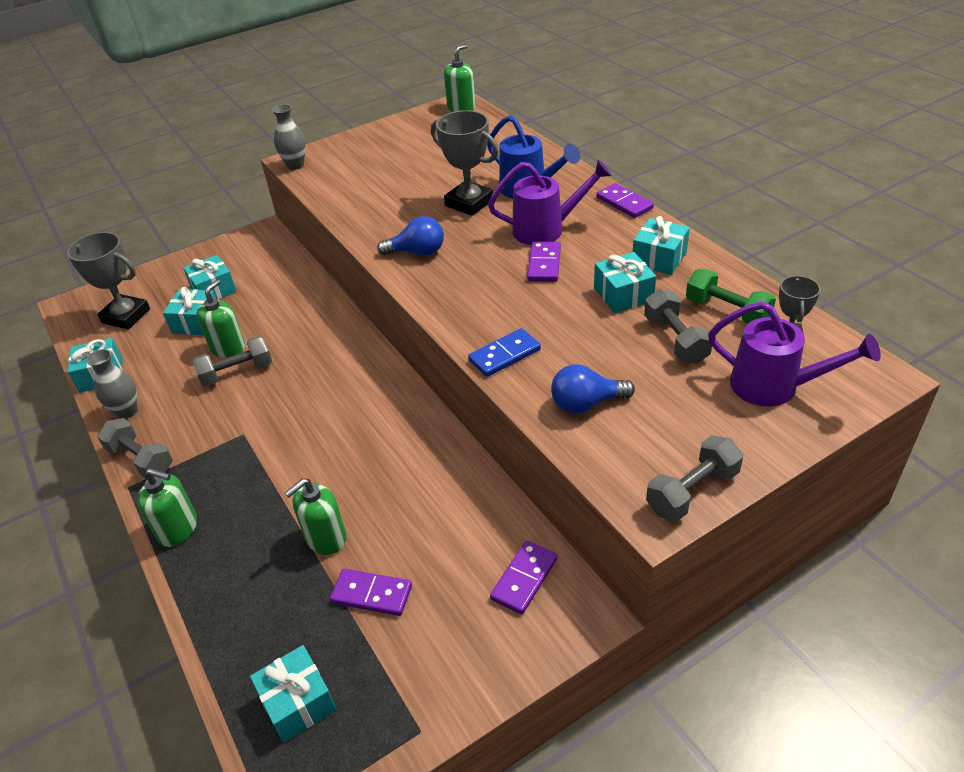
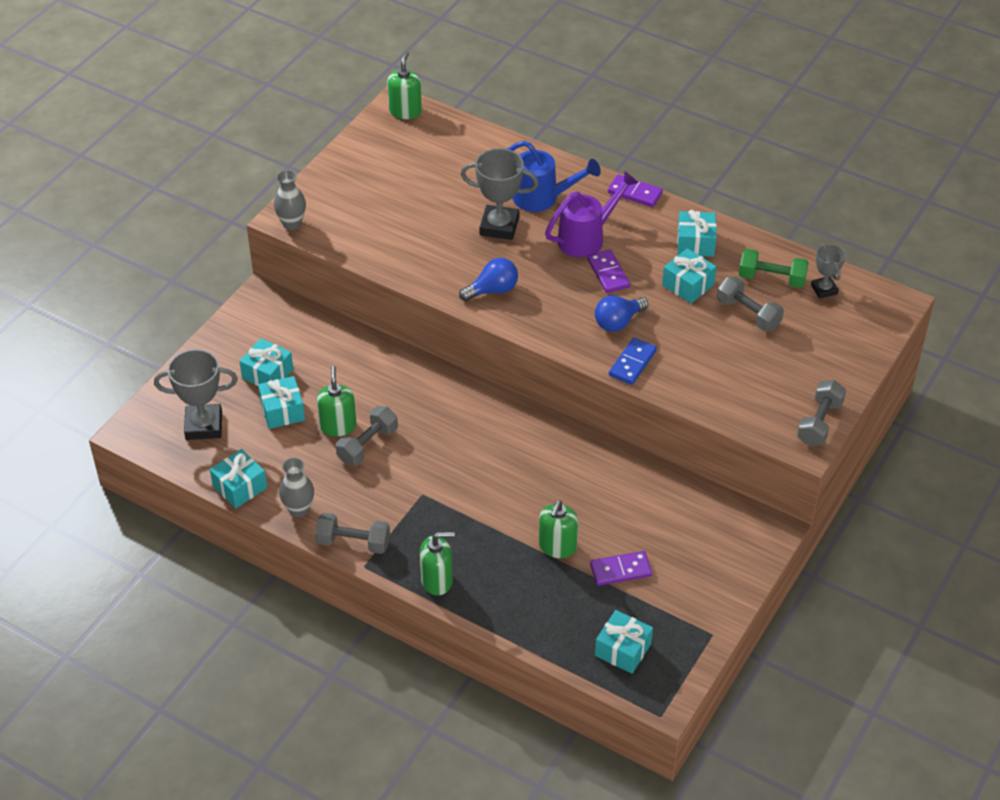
camera: 30 degrees left, 5 degrees up
(524, 579) = (717, 523): purple domino -> none
(586, 404) = (716, 383): blue light bulb -> blue light bulb (618, 322)
(774, 387) = (833, 331): purple watering can -> none

